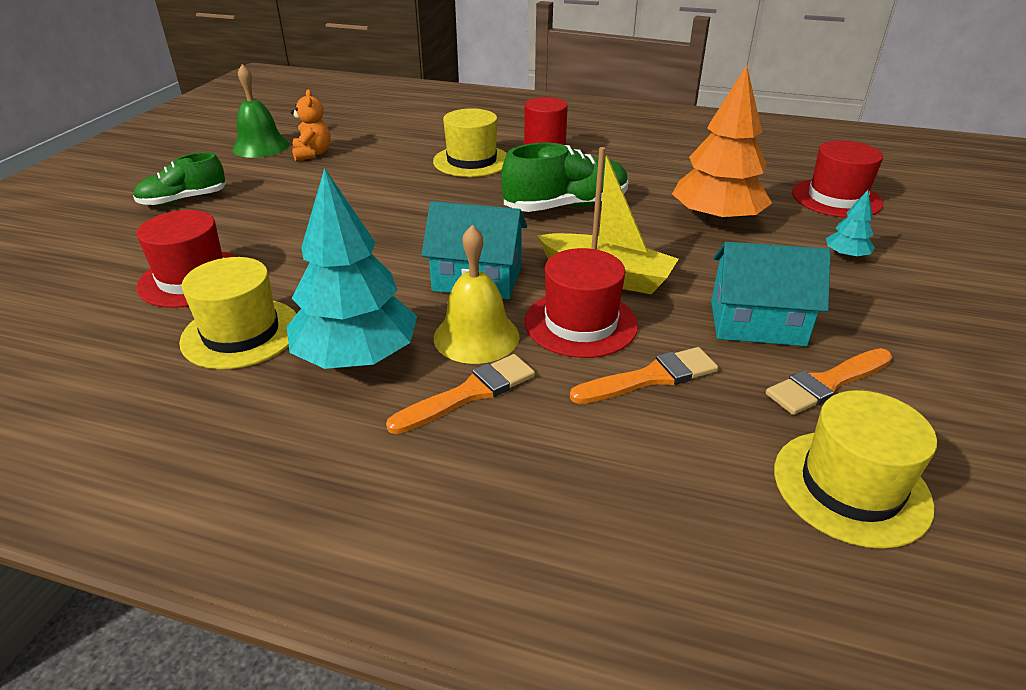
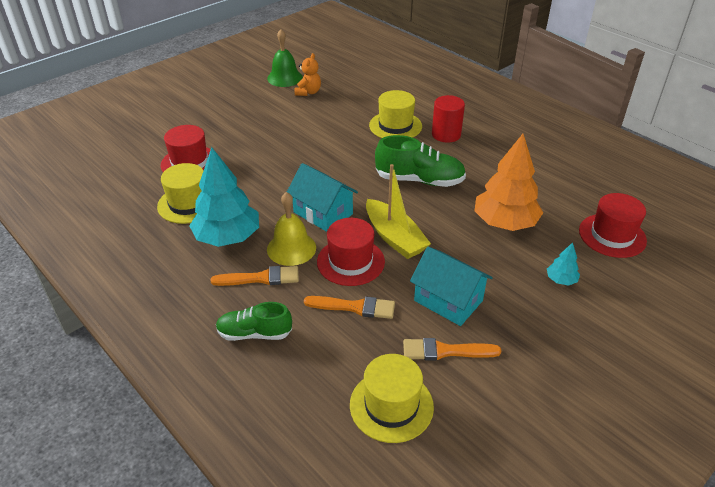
camera: 30 degrees right, 5 degrees up
(184, 200) = (219, 108): green shoe -> green shoe (254, 333)

